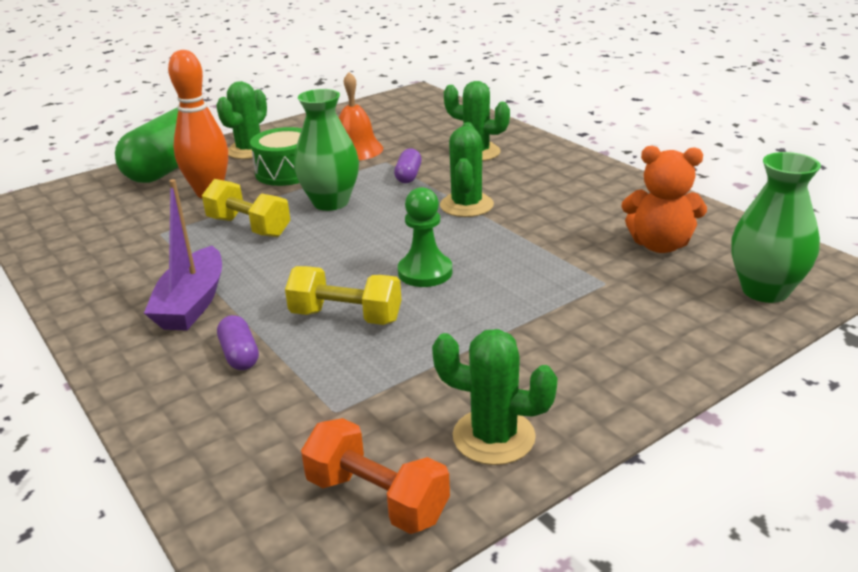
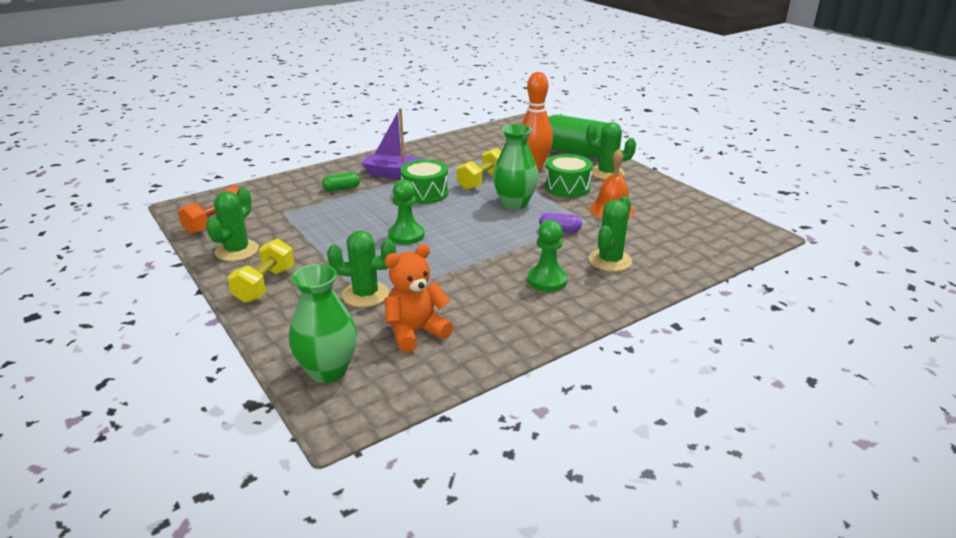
camera: 90 degrees right, 0 degrees up
(239, 355) = (342, 189): purple capsule -> green capsule
(280, 269) = (425, 193): none -> green drum
(346, 317) = (365, 213): yellow dumbbell -> yellow dumbbell (265, 285)
(466, 205) = (502, 252): green cactus -> green cactus (365, 294)
(526, 181) = (547, 280): none -> green pawn
(660, 245) = (416, 332): orange teddy bear -> orange teddy bear turned 45 degrees clockwise

